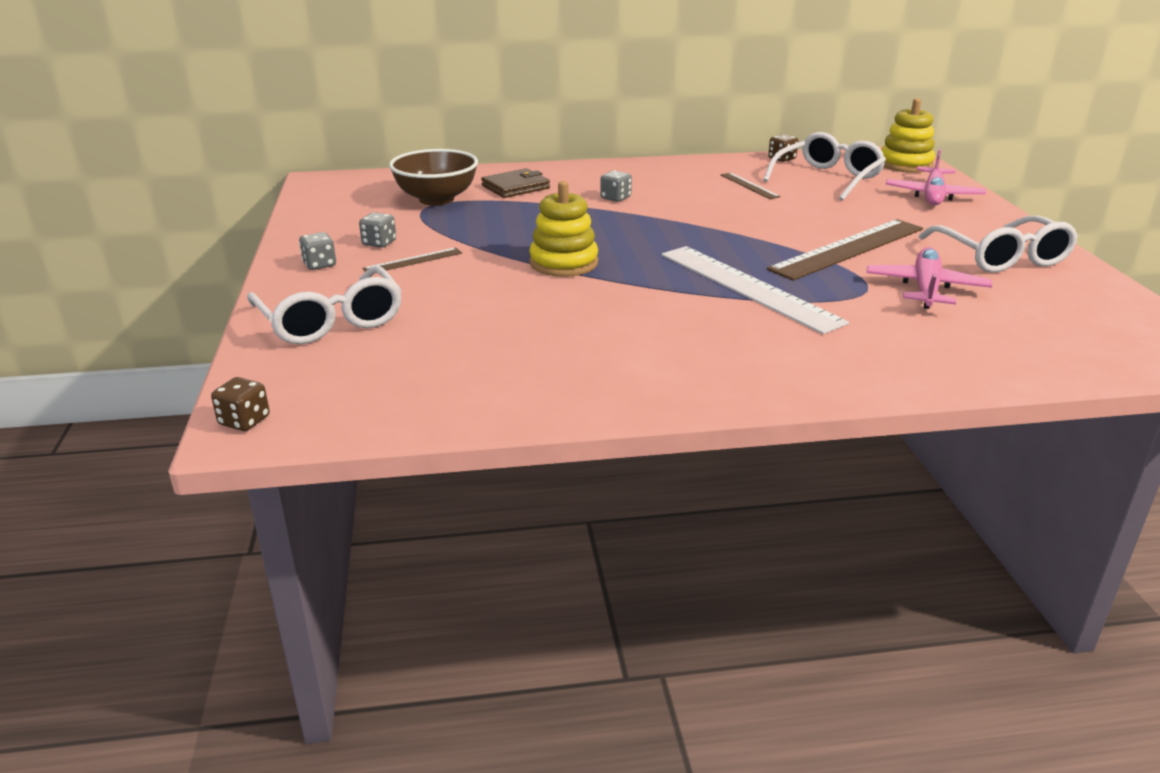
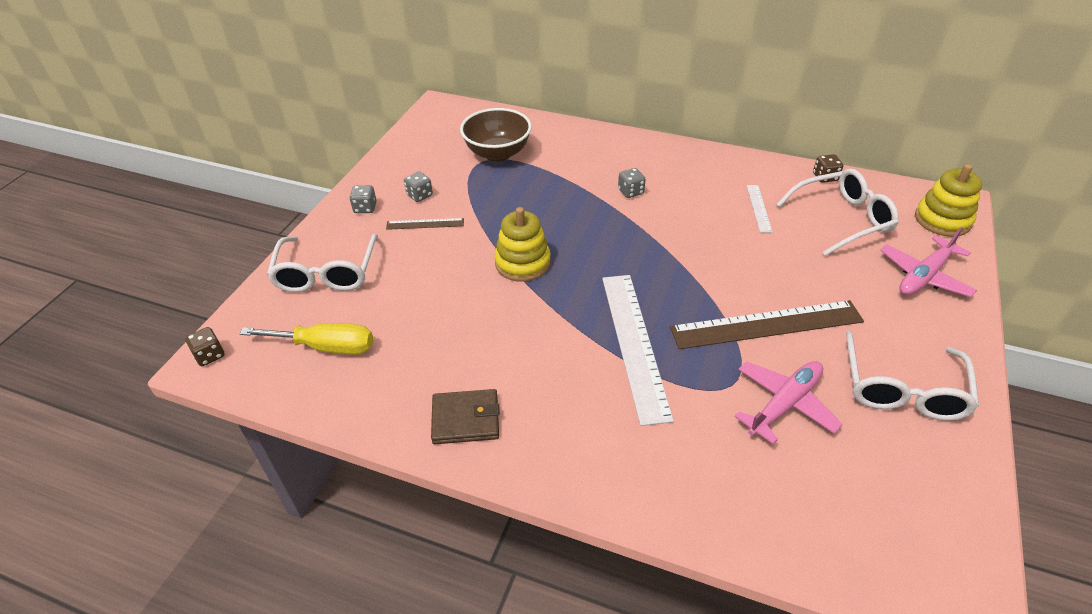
camera: 30 degrees right, 15 degrees up
(404, 373) = (326, 347): none -> yellow screwdriver
(515, 187) = (566, 154): brown wallet -> brown wallet (465, 419)
(749, 185) = (758, 208): brown ruler -> white ruler

